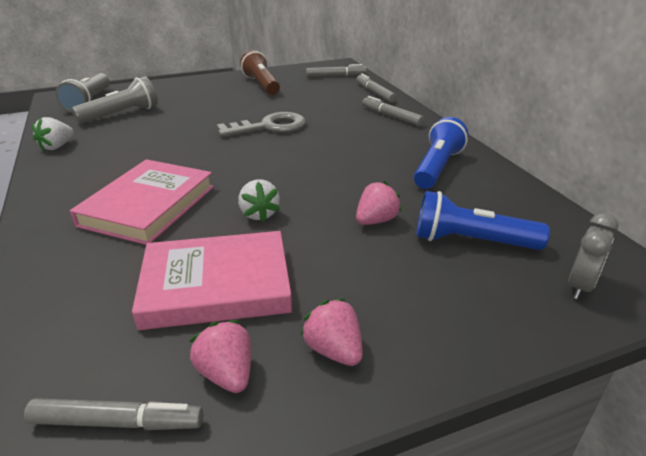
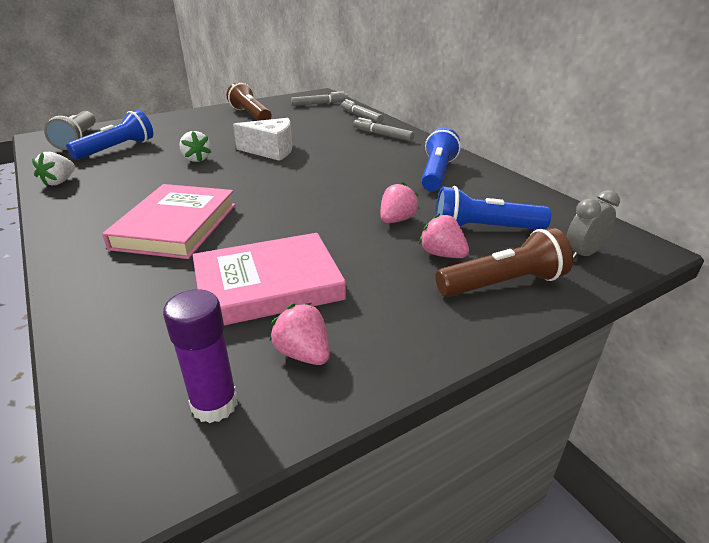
camera: 10 degrees left, 0 degrees up
(117, 422) = (214, 404): grey marker -> purple glue stick
(121, 114) = (117, 149): grey flashlight -> blue flashlight
(259, 214) = (287, 224): white strawberry -> white strawberry (196, 159)
(269, 127) = (271, 150): grey key -> white cheese
(334, 350) = (393, 324): pink strawberry -> pink strawberry (442, 254)
(473, 314) = (503, 284): none -> brown flashlight
(580, 286) = (582, 254): grey clock -> grey clock turned 150 degrees counterclockwise

